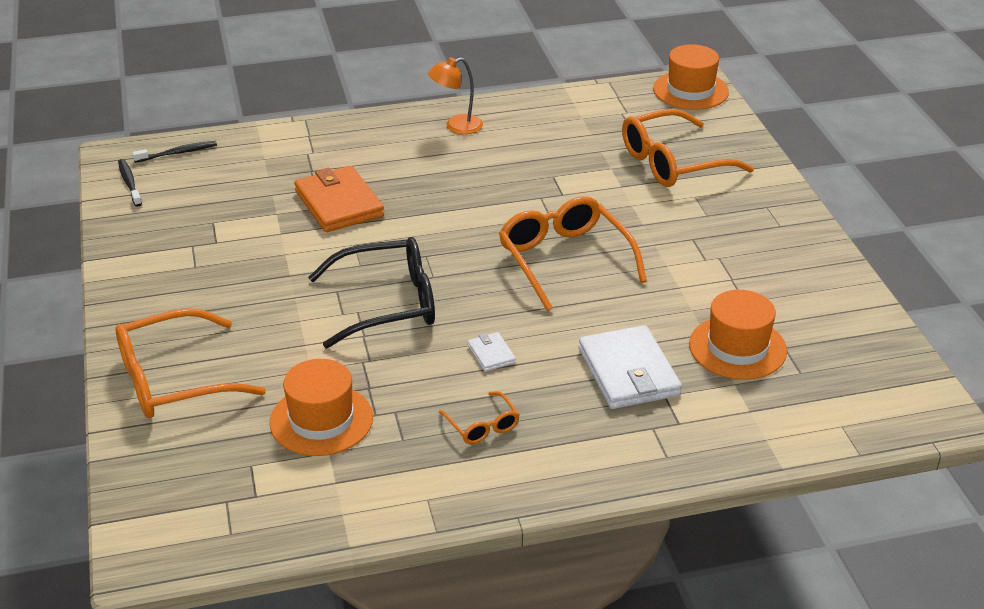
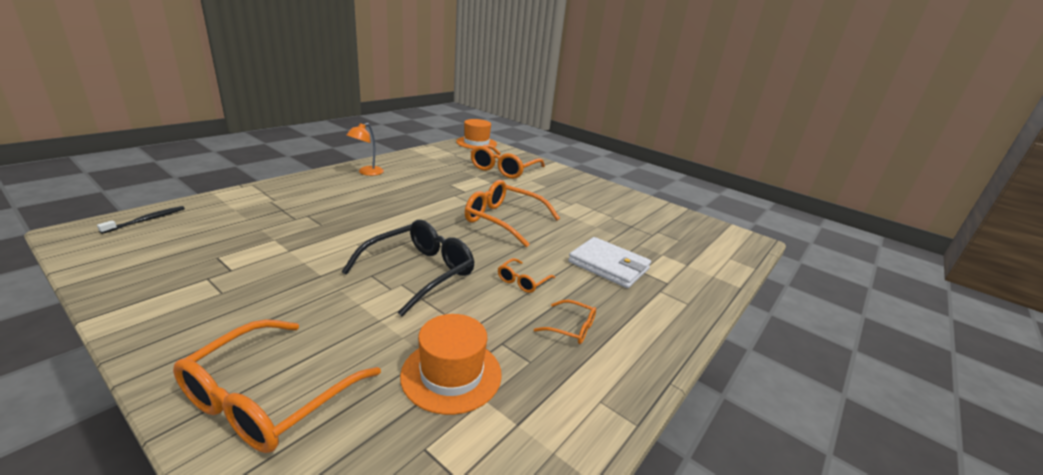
camera: 40 degrees left, 10 degrees down
(129, 183) = (104, 248): black toothbrush -> none
(339, 203) = (322, 223): orange wallet -> none
(491, 354) = (523, 281): white wallet -> orange glasses
(737, 348) = (639, 237): orange hat -> none

